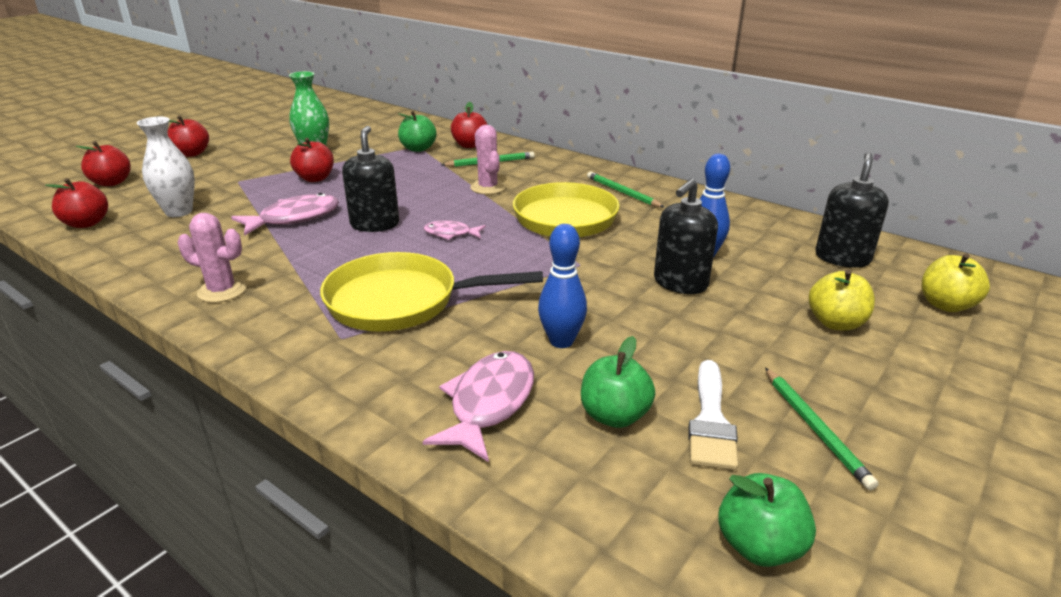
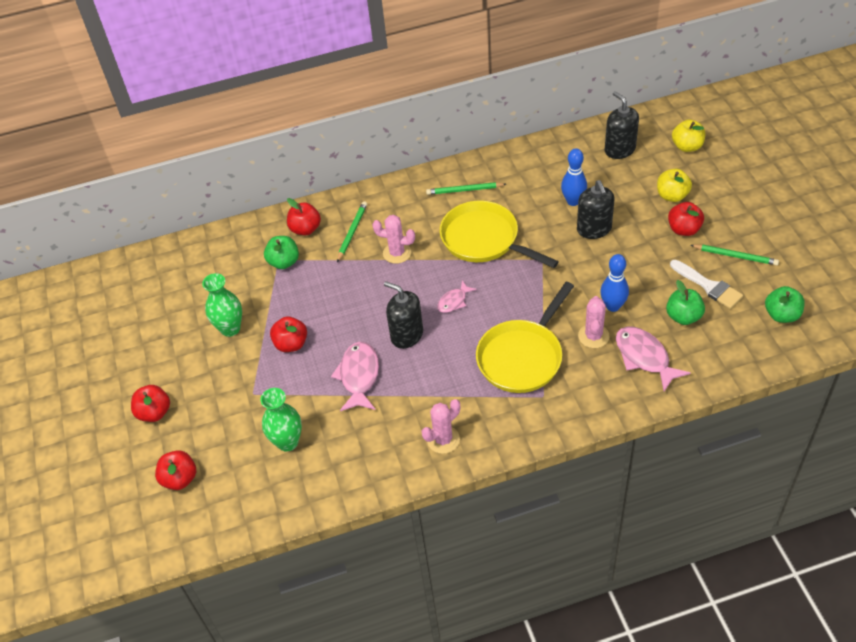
camera: 50 degrees left, 20 degrees up
(86, 223) = (262, 503): red apple -> red apple (684, 229)
(179, 212) = (287, 442): white vase -> green vase
(488, 343) = (593, 336): none -> pink cactus

